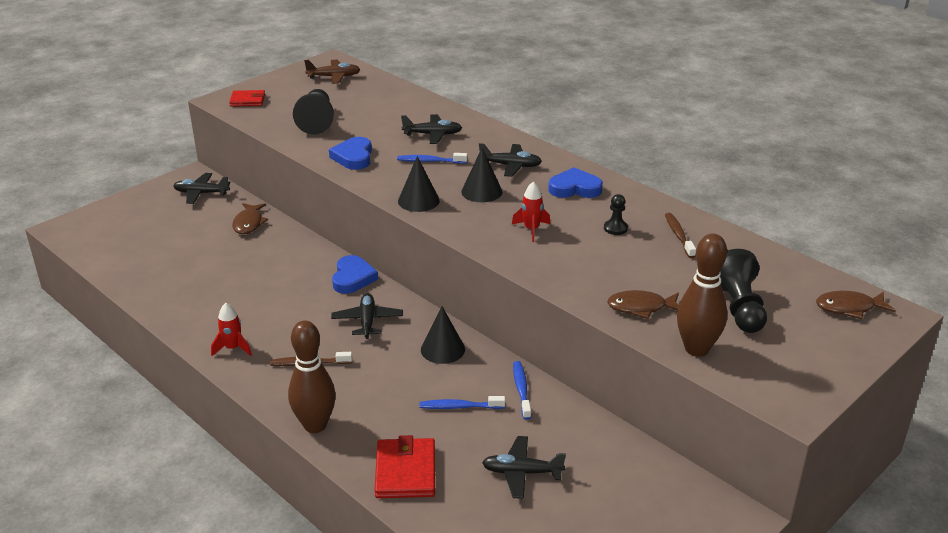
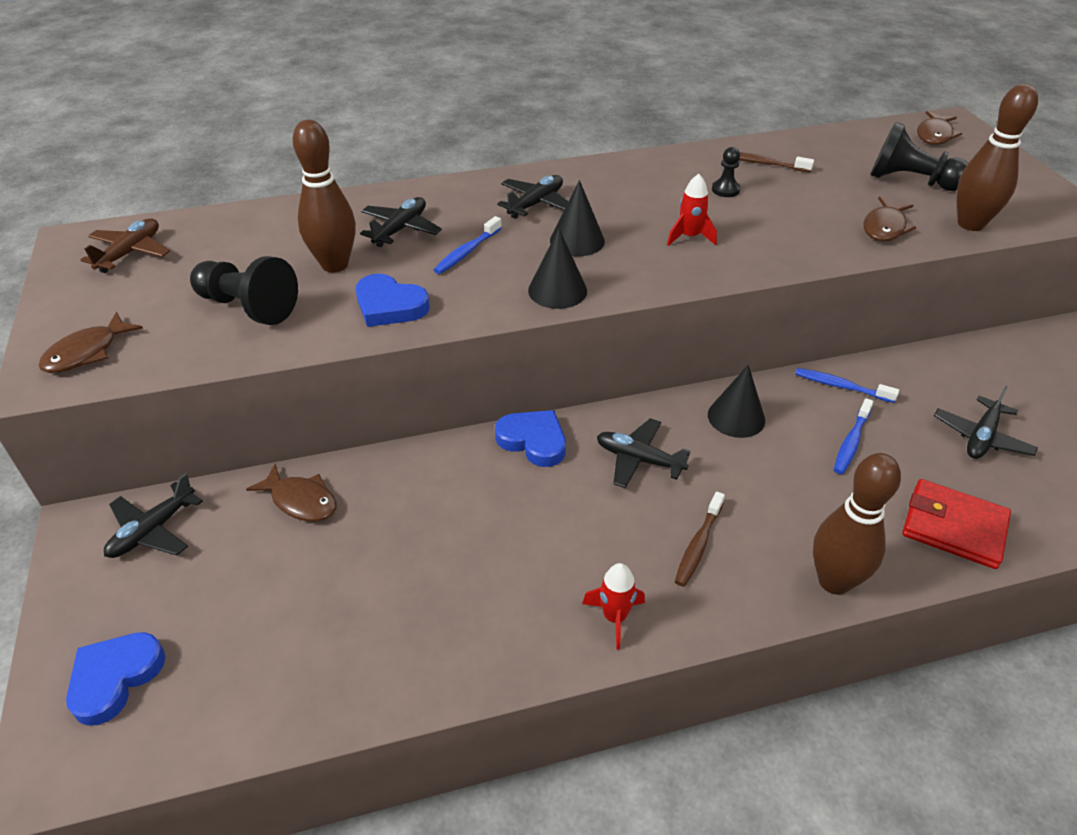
camera: 60 degrees left, 10 degrees up
(247, 100) = (87, 352): red wallet -> brown fish
(377, 129) = (335, 264): none -> brown bowling pin
(575, 188) = (624, 184): blue heart -> blue heart (115, 678)

